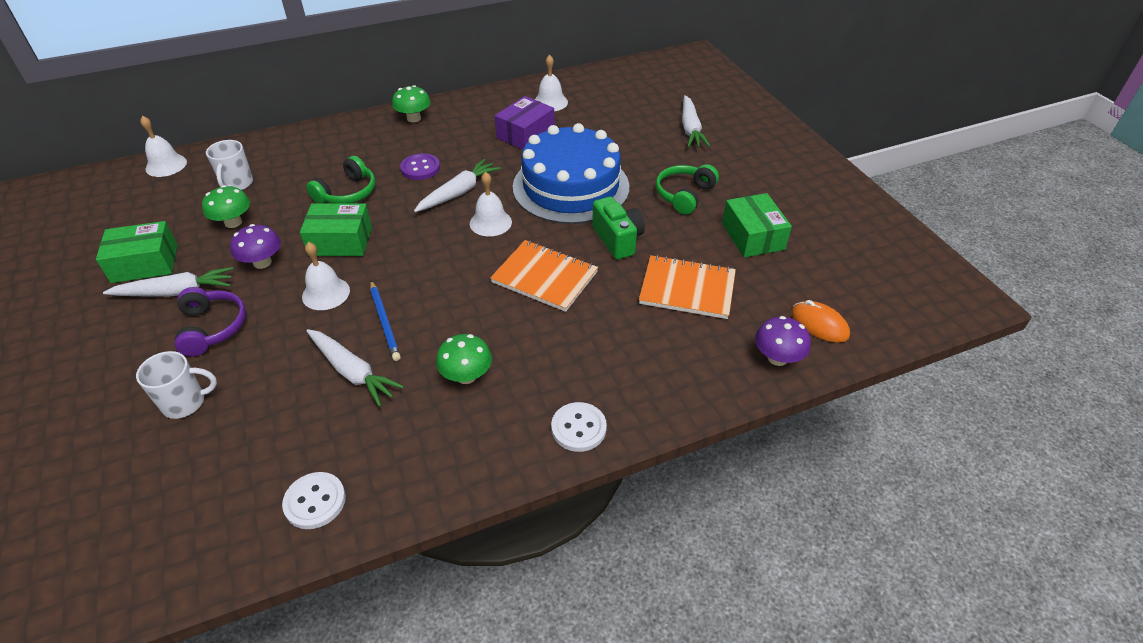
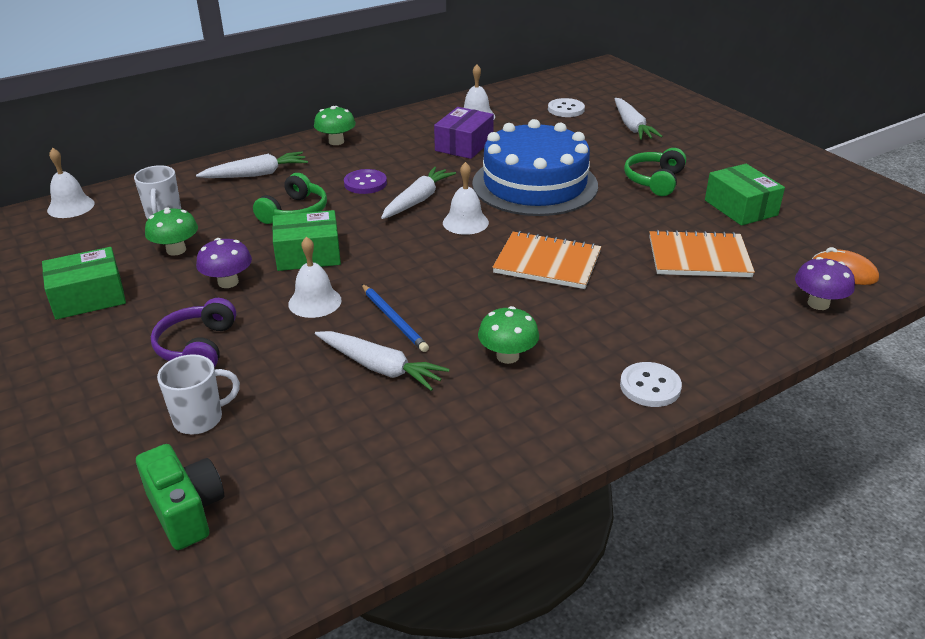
camera: 10 degrees left, 10 degrees down
(176, 292) = (139, 319): white carrot -> white carrot (256, 174)
(212, 328) = (198, 347): purple headphones -> purple headphones turned 150 degrees counterclockwise
(315, 501) = (396, 489): white button -> white button (566, 109)
(618, 240) = (606, 224): green camera -> green camera (186, 511)

